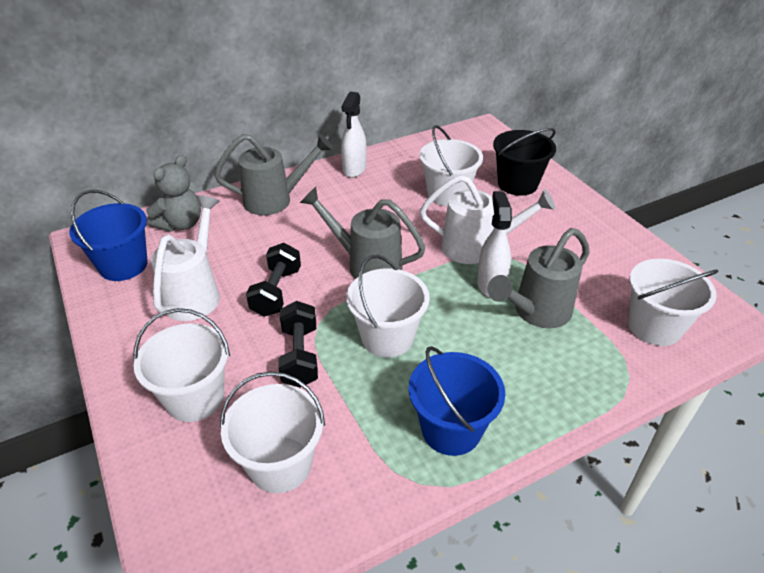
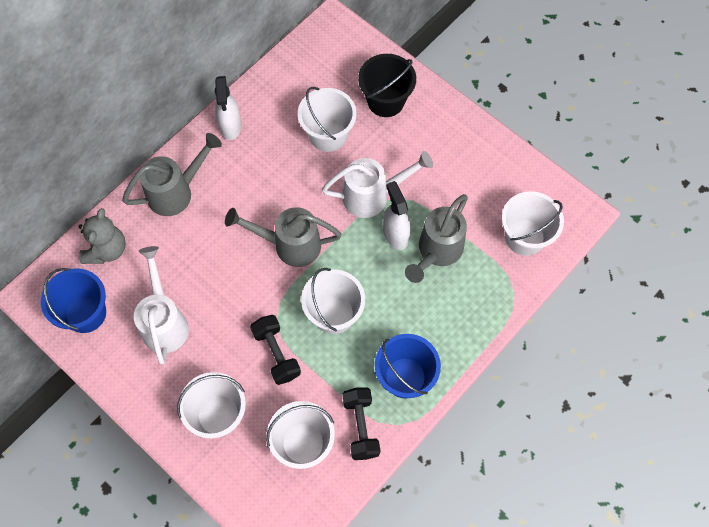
camera: 20 degrees left, 25 degrees up
(276, 292) = (229, 298): black dumbbell -> black dumbbell (361, 427)

